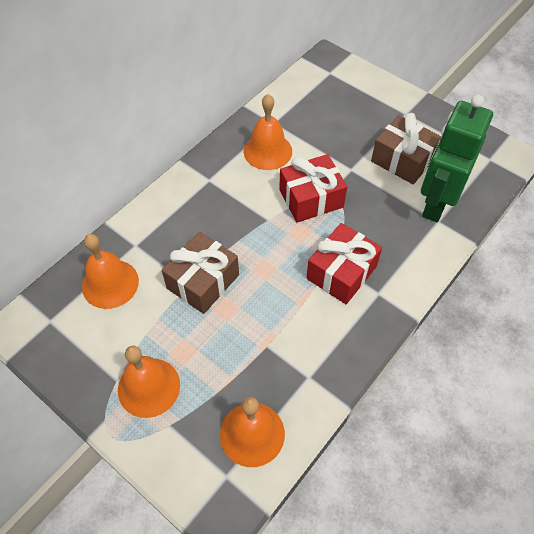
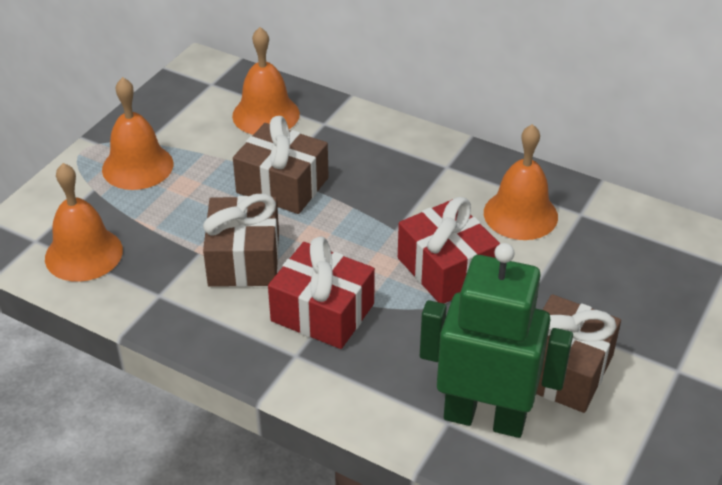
camera: 80 degrees right, 15 degrees down
(280, 315) = (244, 259): none -> brown gift

